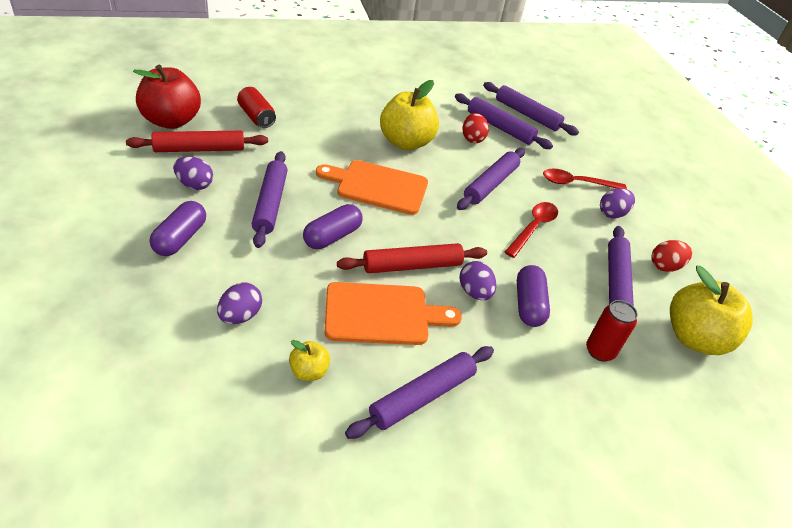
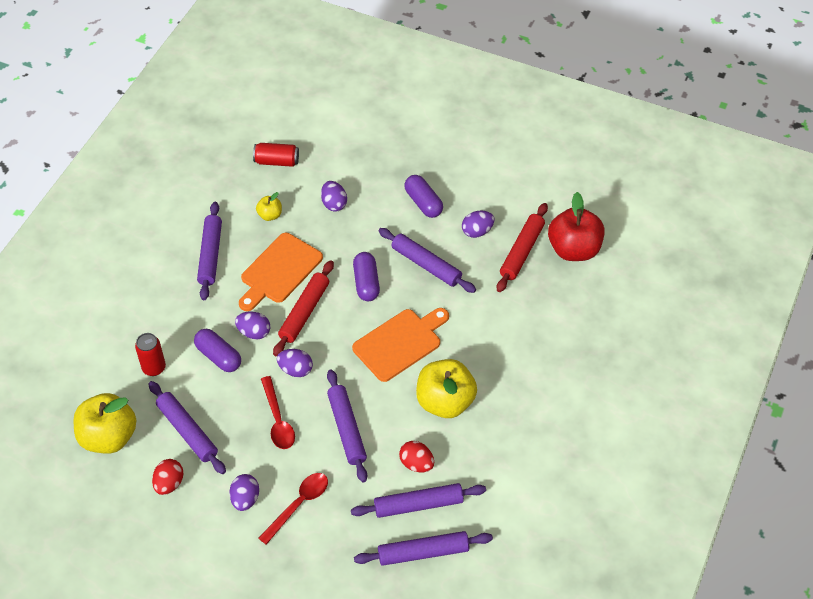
camera: 135 degrees right, 10 degrees up
(256, 117) = (549, 309): red can -> red can (277, 161)
(477, 240) = (295, 370): none -> purple egg

